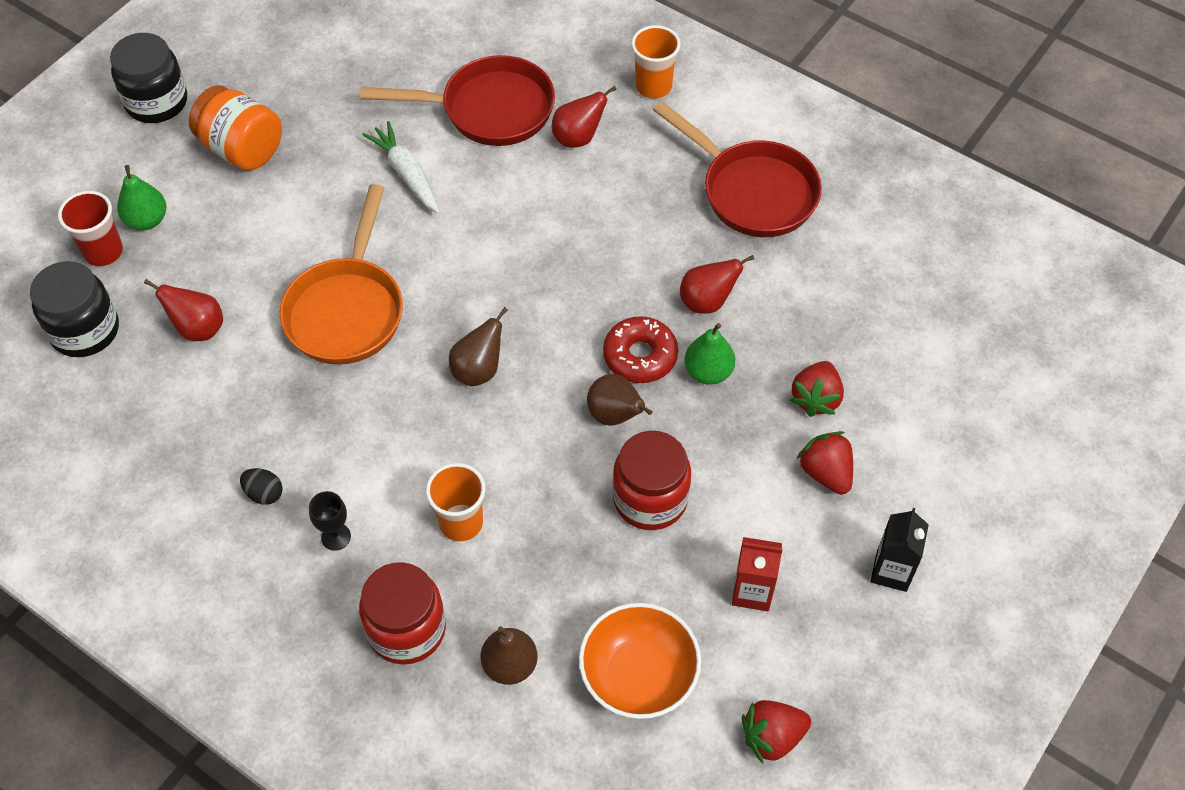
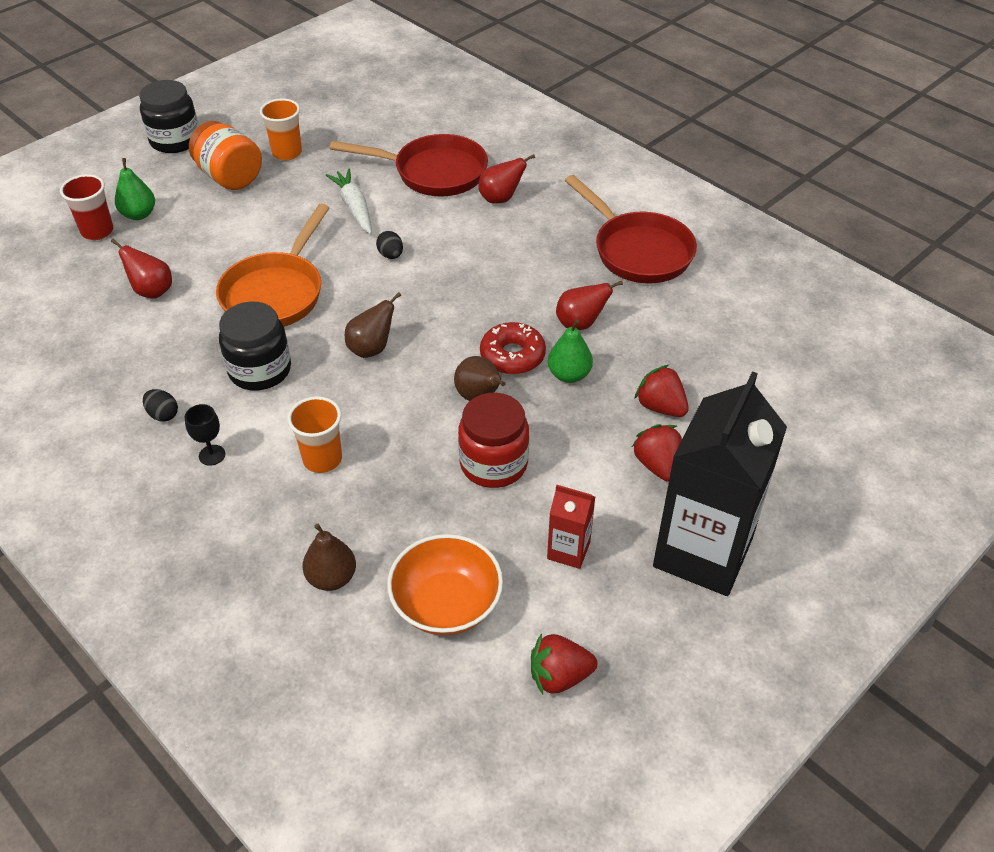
camera: 10 degrees right, 10 degrees down
(85, 330) = (62, 281): black jar -> black jar (260, 370)
(406, 629) = (249, 535): red jar -> none
(468, 237) = (391, 255): none -> black egg
(653, 86) = (571, 172): orange cup -> orange cup (287, 153)
(816, 398) = (660, 407): red strawberry -> red strawberry turned 105 degrees clockwise
(891, 571) = (703, 552): black carton -> black carton, size x2.26

